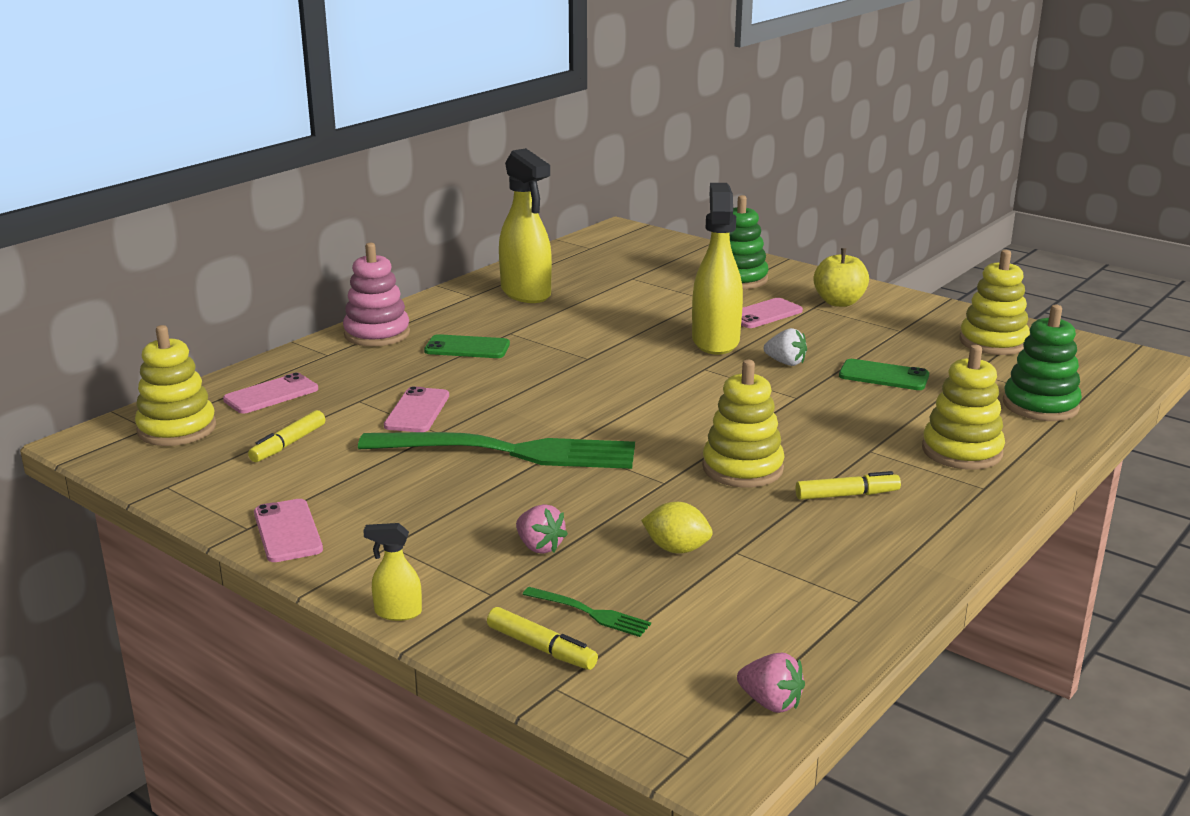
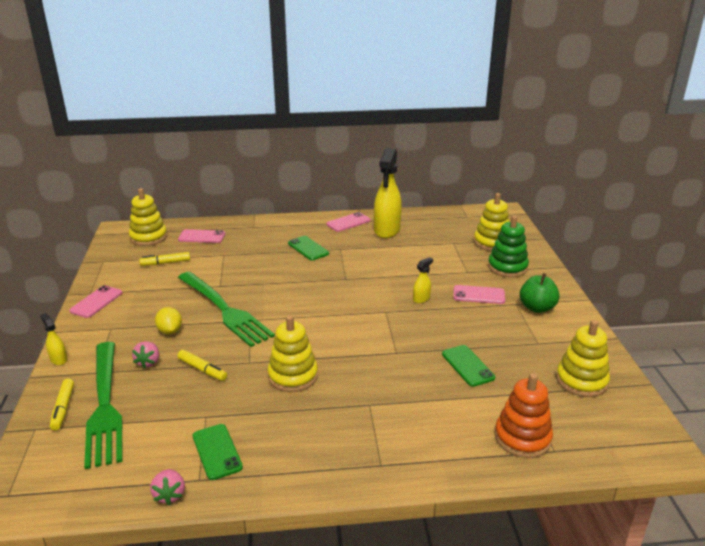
camera: 45 degrees right, 5 degrees up
(377, 334) = (288, 225): pink stacking toy -> none
(417, 411) = (232, 271): pink phone -> pink phone (348, 222)
(590, 613) = (105, 405): green fork -> green fork, size x2.48
(676, 549) = (188, 398): yellow lemon -> yellow lemon (170, 331)
(715, 341) = (421, 299): yellow spray bottle -> yellow spray bottle, size x0.44
(770, 703) = (73, 497): pink strawberry -> pink strawberry (170, 495)
(785, 363) = (431, 329): white strawberry -> none
(821, 570) = (217, 451): none -> green phone
(839, 302) = (537, 308): yellow apple -> green apple
(846, 495) = (307, 421): yellow marker -> yellow marker (202, 369)
(961, 451) = (414, 436): yellow stacking toy -> yellow stacking toy (492, 242)
(1040, 405) = (522, 438): green stacking toy -> orange stacking toy

